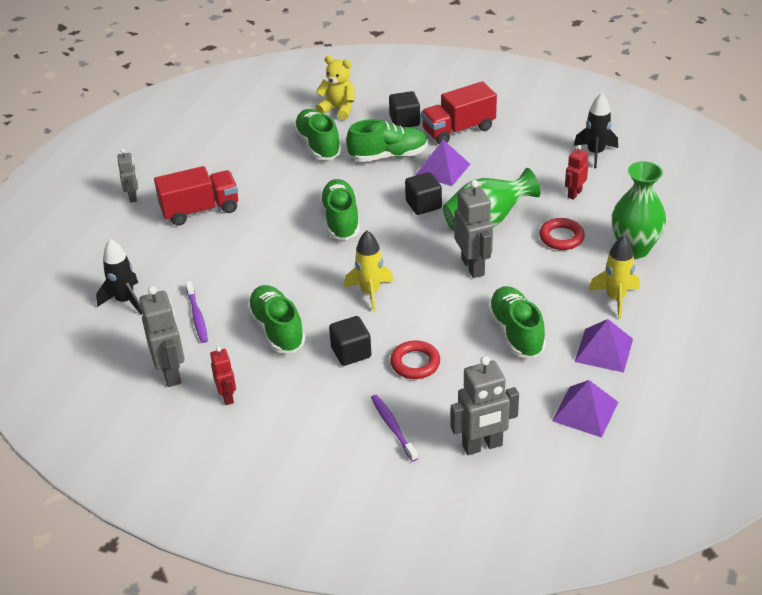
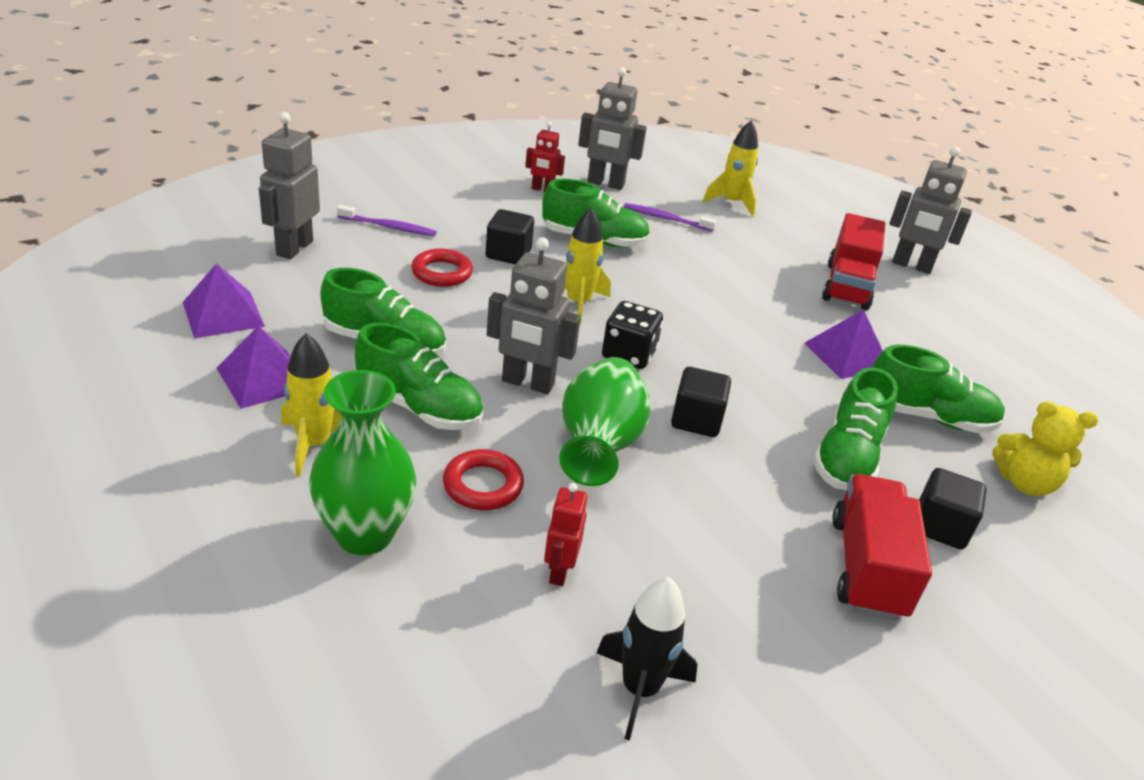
camera: 120 degrees right, 5 degrees down
(125, 301) = (731, 203): black rocket -> yellow rocket
(133, 197) = (911, 266): grey robot -> grey robot, size x1.70
(338, 109) = (1024, 483): yellow teddy bear -> yellow teddy bear turned 45 degrees clockwise
(341, 220) = (732, 350): green shoe -> green shoe (419, 407)
(397, 249) = (628, 354): none -> black dice
(443, 169) = (765, 484): purple pyramid -> purple pyramid (847, 355)
(574, 194) = (559, 571): red robot -> red robot turned 150 degrees counterclockwise

